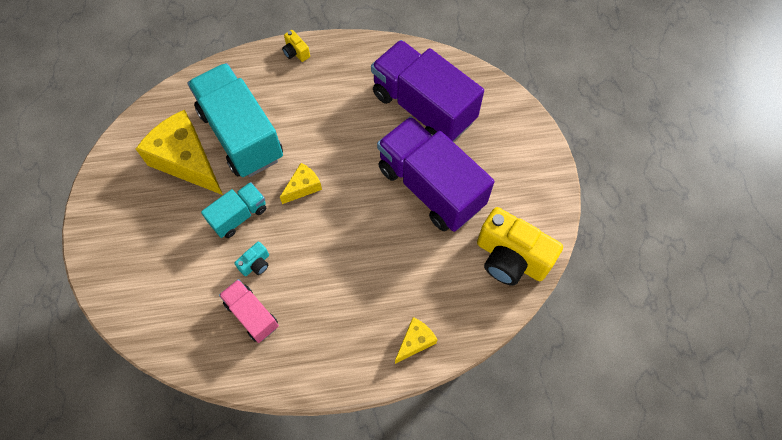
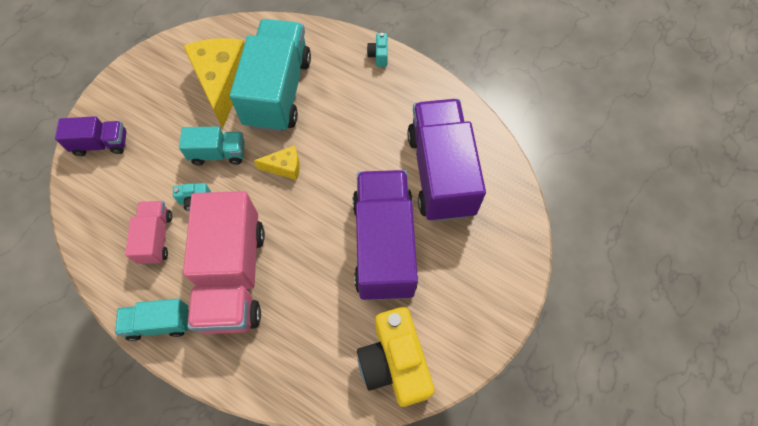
camera: 40 degrees right, 0 degrees up
(128, 282) = (101, 144): none -> purple truck
(296, 52) = (379, 55): yellow camera -> turquoise camera
(318, 371) = (159, 323): none -> turquoise truck
(341, 293) = (233, 276): none -> pink truck
(415, 342) = (250, 365): yellow cheese -> none

